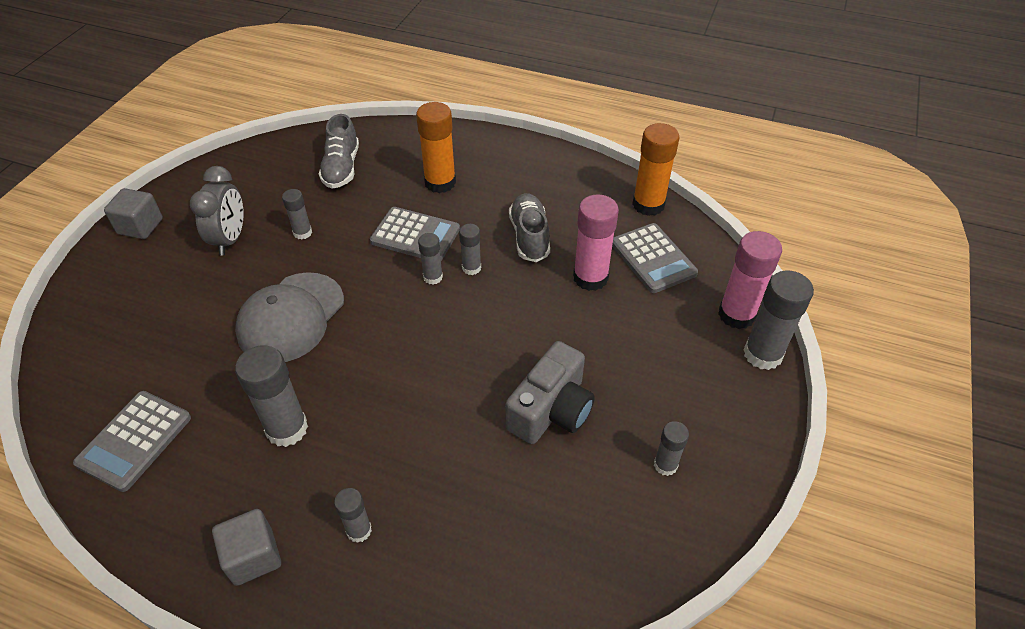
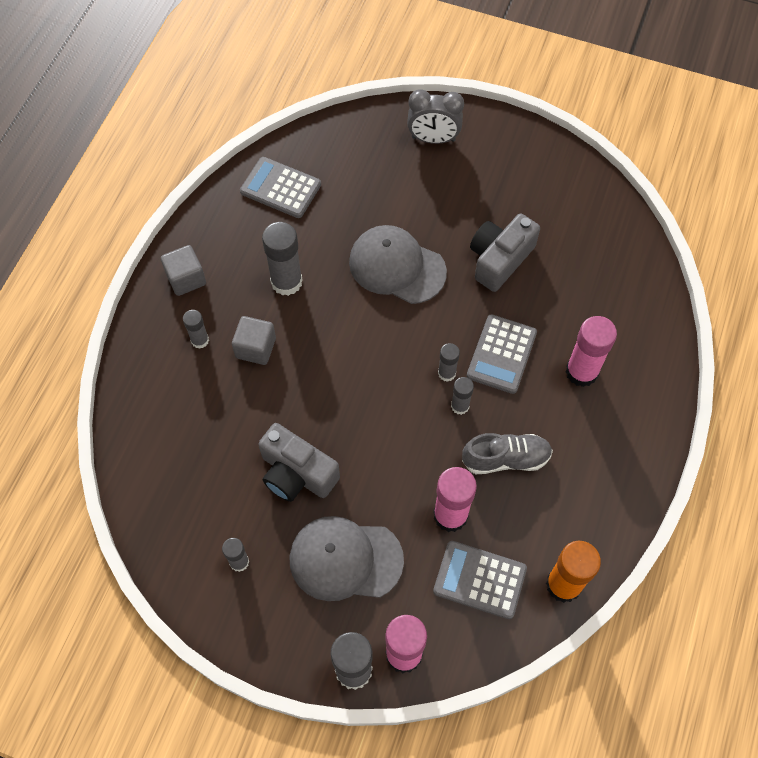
camera: 90 degrees right, 15 degrees up
(140, 226) = (500, 135): grey cube -> grey cube (256, 348)
(230, 239) = (488, 205): grey clock -> grey clock (433, 139)
(302, 233) = (499, 259): grey glue stick -> grey camera
(341, 168) = (596, 279): grey shoe -> none
(440, 182) = (581, 372): orange glue stick -> pink glue stick
(648, 362) = (345, 559): none -> grey cap
(653, 258) = (479, 580): grey calculator -> grey calculator turned 45 degrees clockwise

